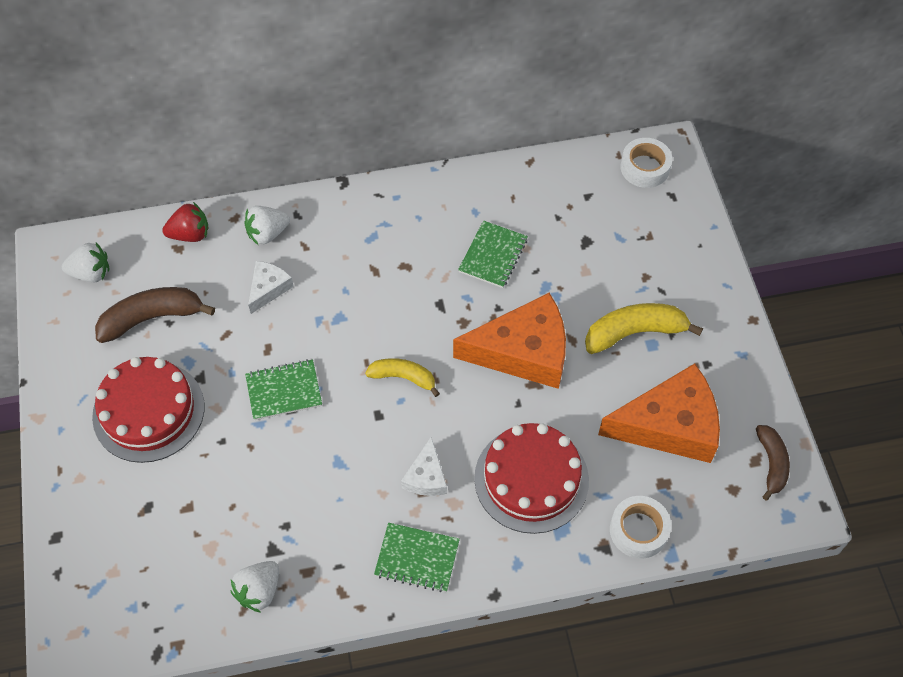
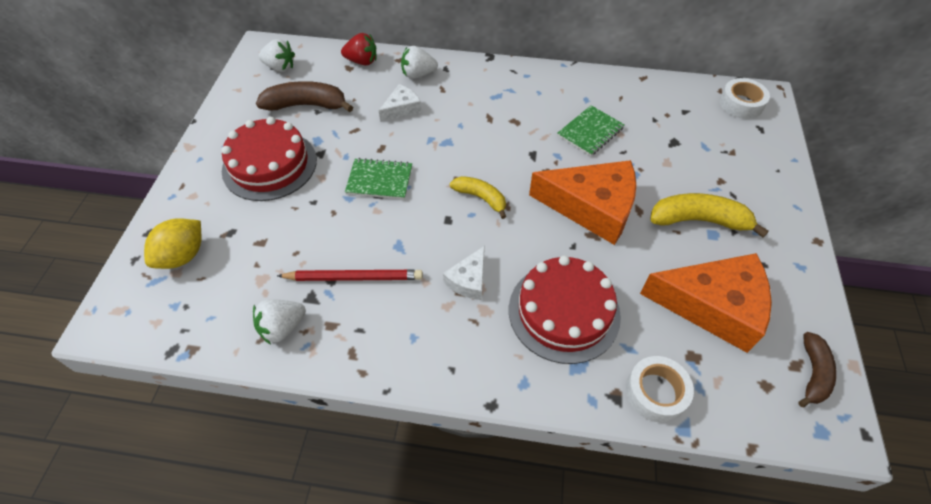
camera: 20 degrees right, 5 degrees down
(110, 551) = (183, 256): none -> yellow lemon
(307, 513) = (354, 277): none -> red pencil
(417, 558) = (432, 346): green notebook -> none

